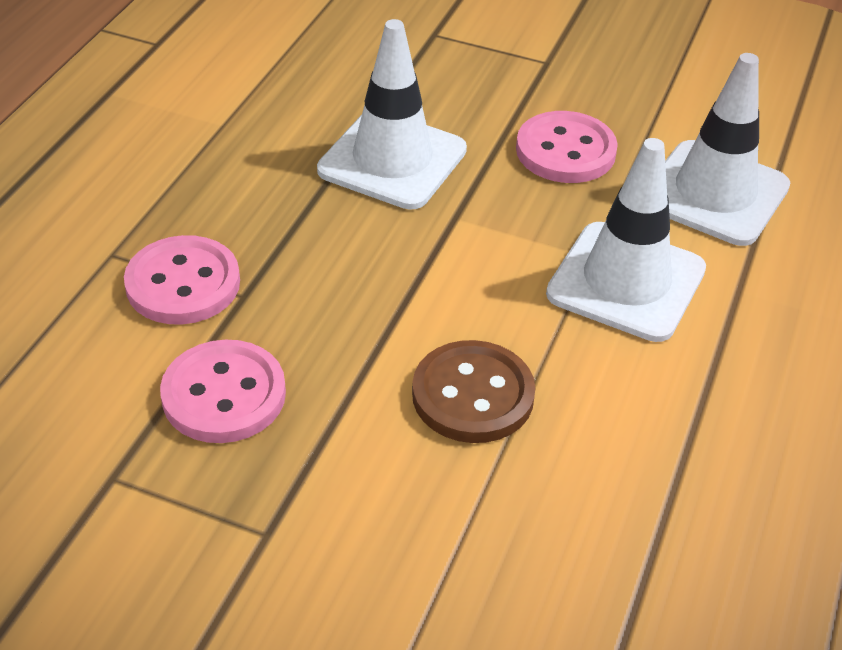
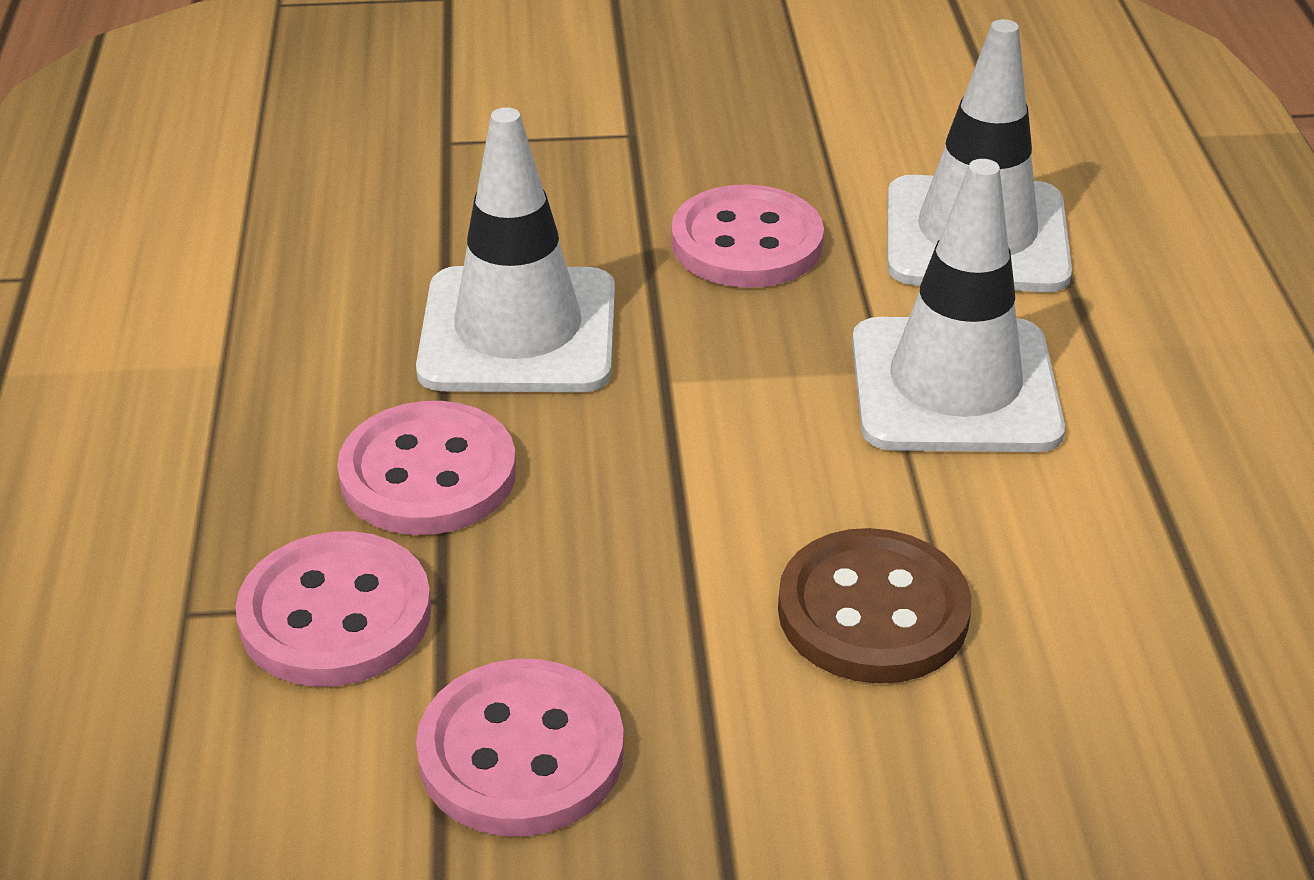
camera: 25 degrees left, 5 degrees down
(284, 224) = (428, 474): none -> pink button

